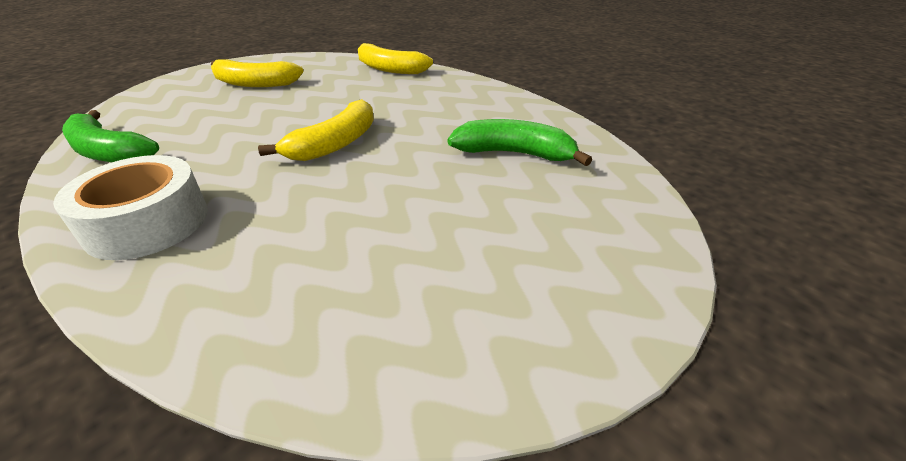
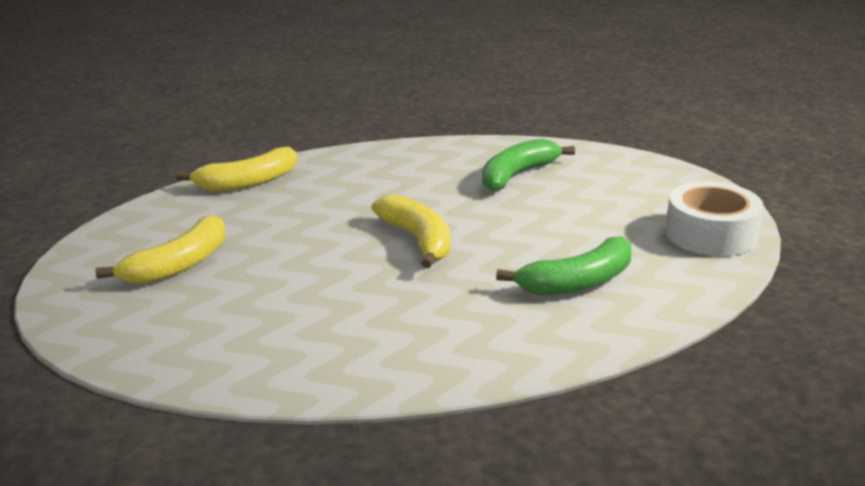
camera: 60 degrees left, 10 degrees down
(108, 152) = (295, 365): green banana -> green banana (577, 282)
(147, 223) = (487, 339): white tape -> white tape (711, 234)

